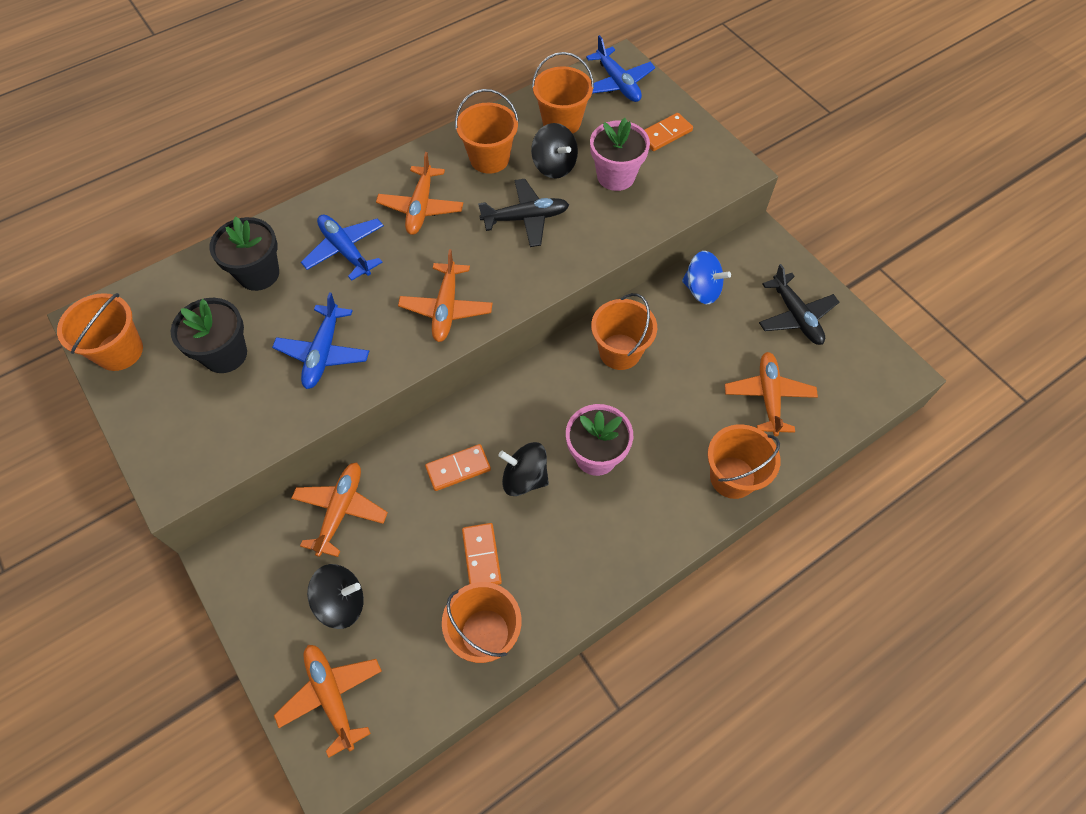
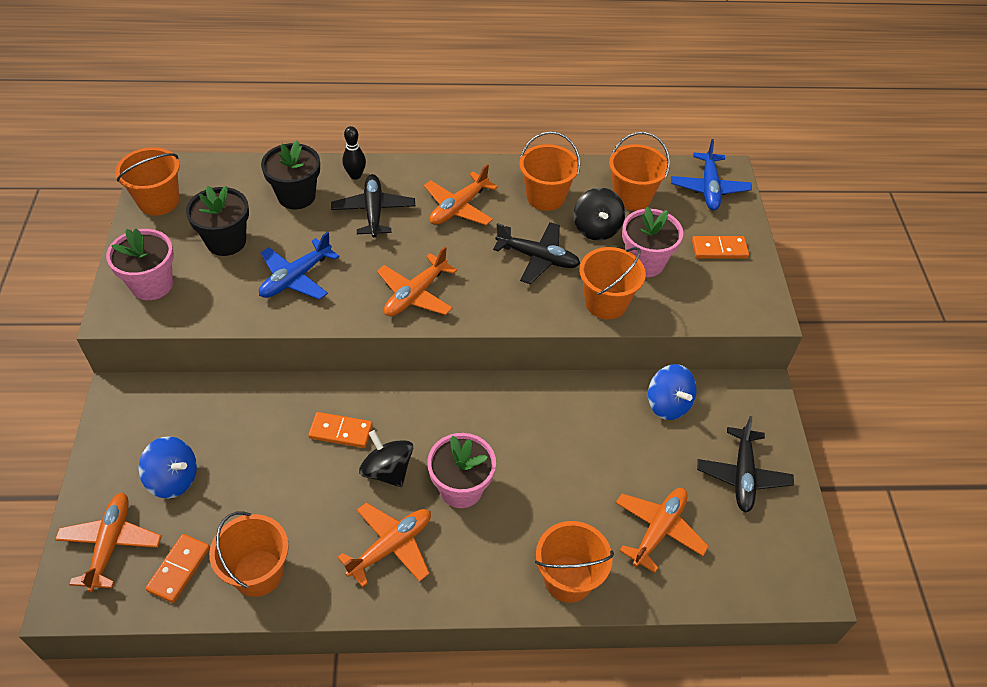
camera: 30 degrees right, 10 degrees down
(185, 437) = (152, 285): none -> pink flower pot
(300, 224) = (355, 175): none -> black bowling pin
(340, 510) = (228, 410): orange plane -> orange plane (391, 546)
(341, 602) = (173, 479): black spinning top -> blue spinning top
(345, 251) = (373, 211): blue plane -> black plane
(482, 556) = (304, 511): orange domino -> orange domino (179, 569)
(620, 352) = (550, 415): orange bucket -> orange bucket (606, 303)

